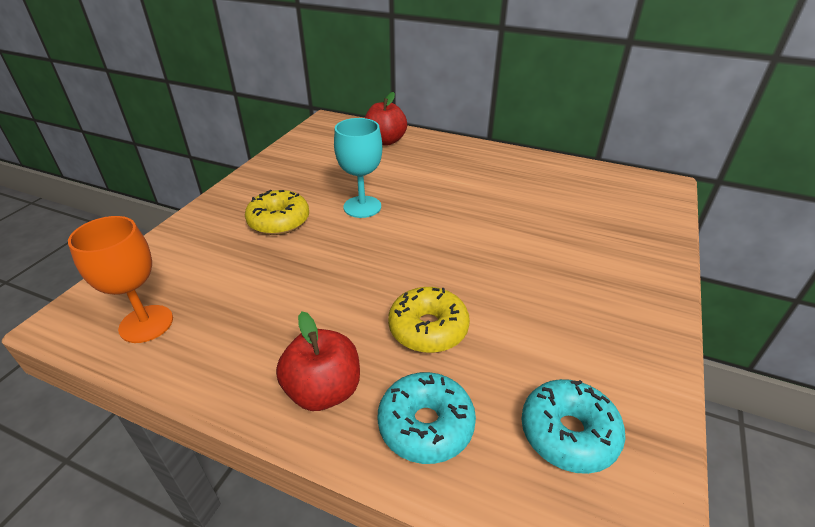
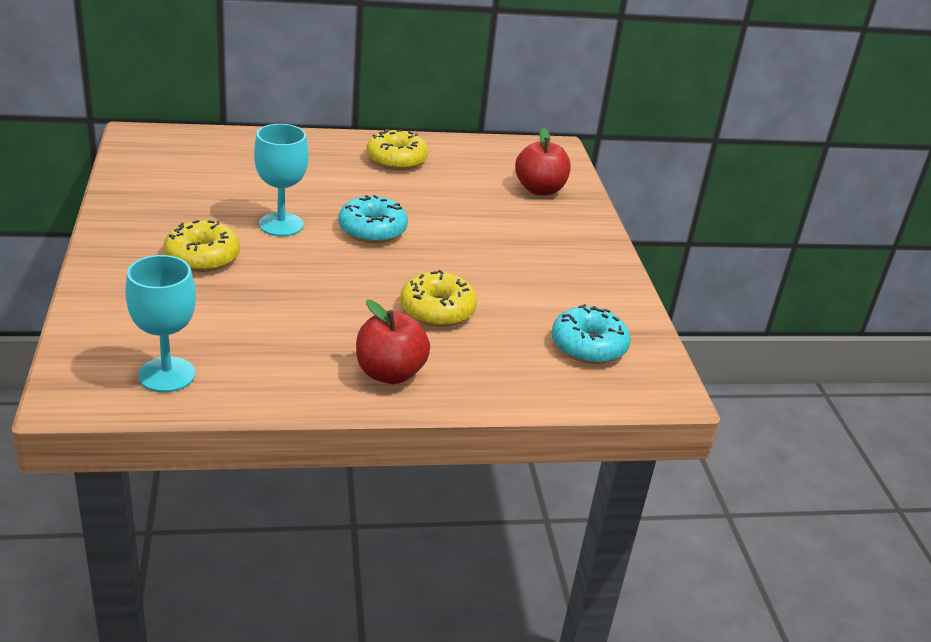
camera: 35 degrees left, 5 degrees down
(146, 324) = (167, 375): orange goblet -> turquoise goblet
(385, 141) = (238, 149): red apple -> red apple (539, 190)
(426, 425) = (488, 370): turquoise donut -> turquoise donut (372, 230)
(502, 170) = (396, 160): none -> yellow donut

